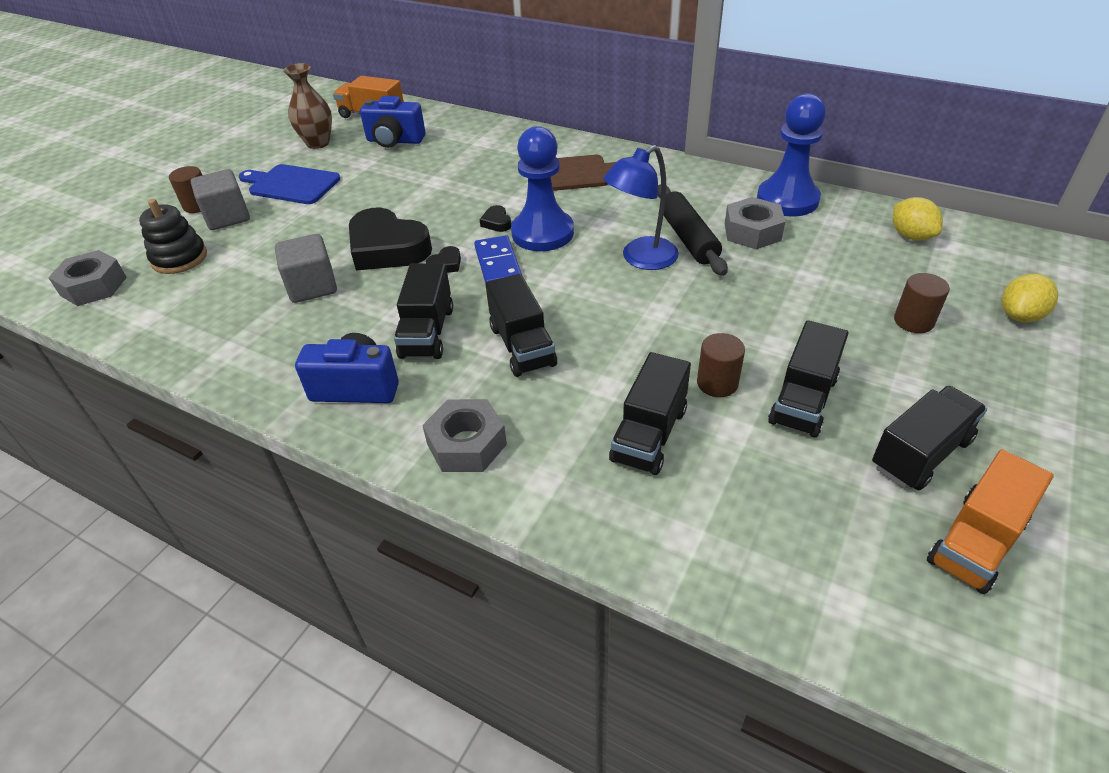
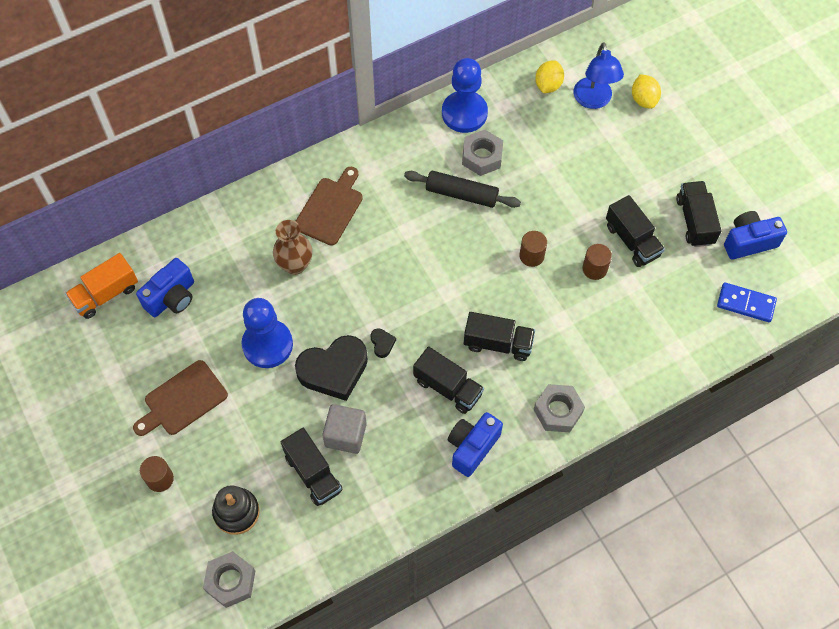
camera: 60 degrees left, 20 degrees up
(227, 217) = (199, 462): grey cube -> none
(291, 184) = (183, 400): blue cutting board -> brown cutting board
(318, 143) = (123, 355): brown vase -> brown vase (295, 265)
(496, 222) = (355, 289): black heart -> none
(498, 264) = (406, 314): blue domino -> blue domino (745, 304)
(542, 233) = (390, 269): blue pawn -> blue pawn (267, 344)
(641, 259) = (462, 233): blue lamp -> blue lamp (593, 100)
(649, 434) = (608, 323): black truck -> black truck (313, 473)
(910, 236) = (548, 85): yellow lemon -> yellow lemon turned 75 degrees counterclockwise
(913, 321) = (614, 147): brown cylinder -> brown cylinder (531, 256)
(976, 541) = (749, 242): orange truck -> blue camera

